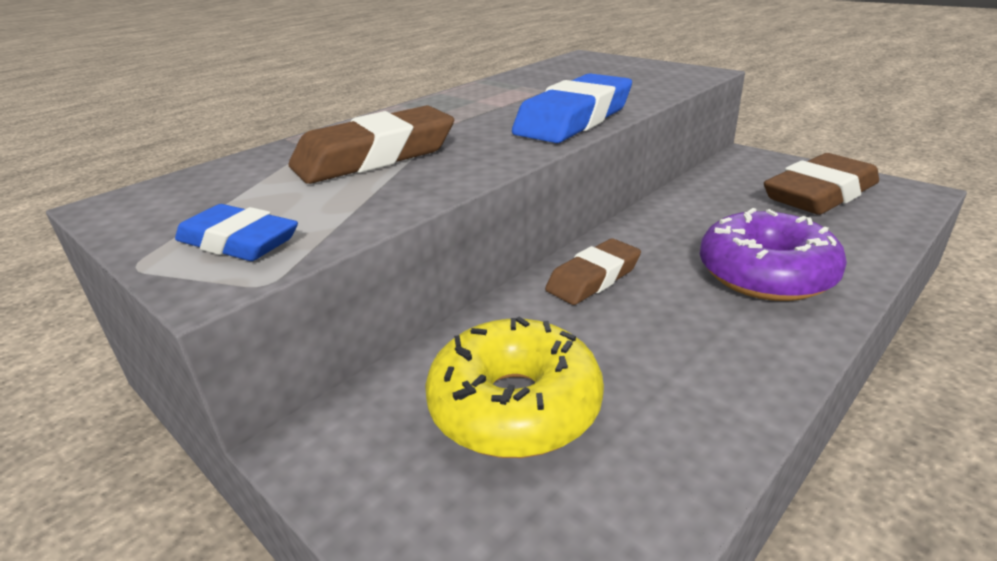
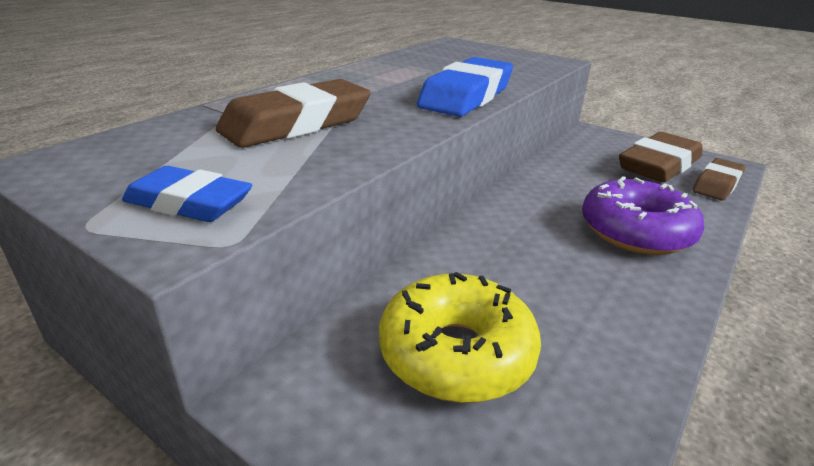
camera: 10 degrees left, 0 degrees up
(593, 278) = (495, 236): brown eraser -> brown eraser (717, 184)

